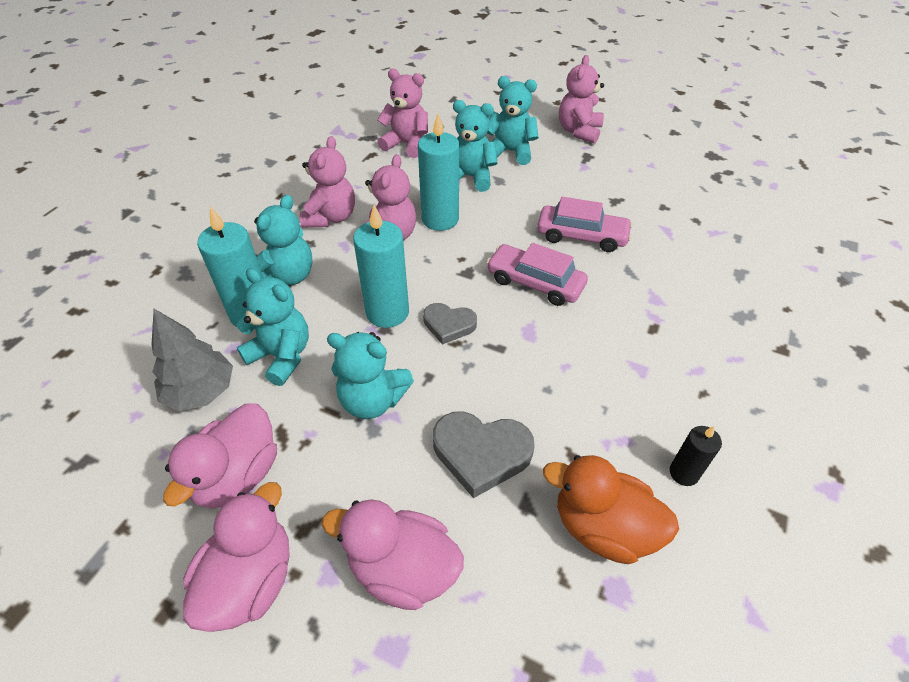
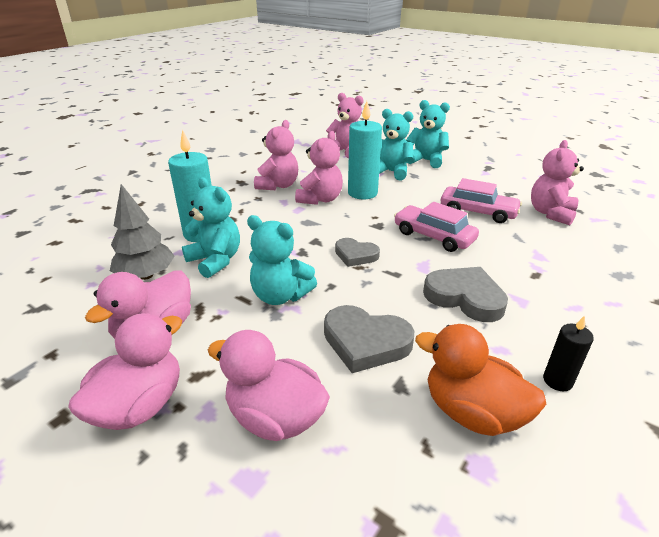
camera: 10 degrees right, 15 degrees down
(288, 276) = (235, 215): turquoise teddy bear -> none
(387, 312) = (307, 243): turquoise candle -> none
(579, 131) = (483, 153): pink teddy bear -> pink teddy bear (551, 213)
(580, 373) = (465, 297): none -> grey heart

